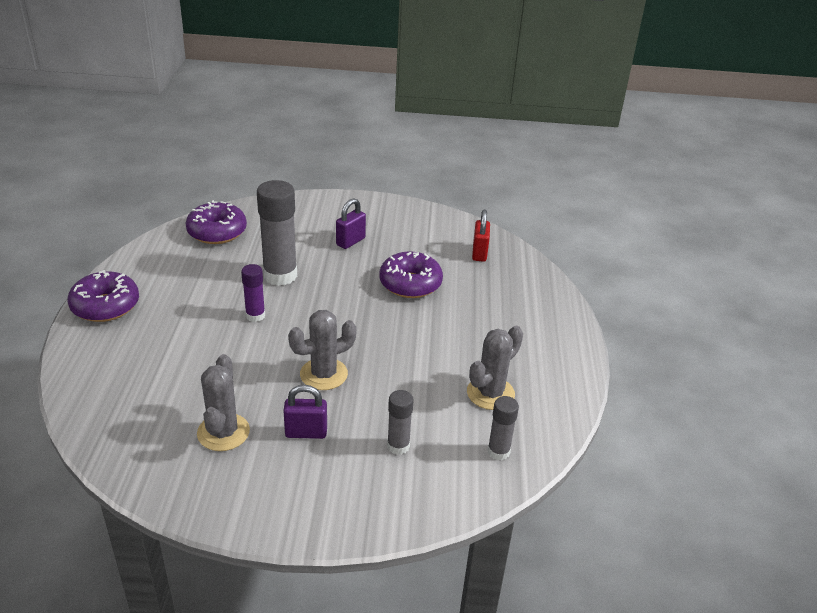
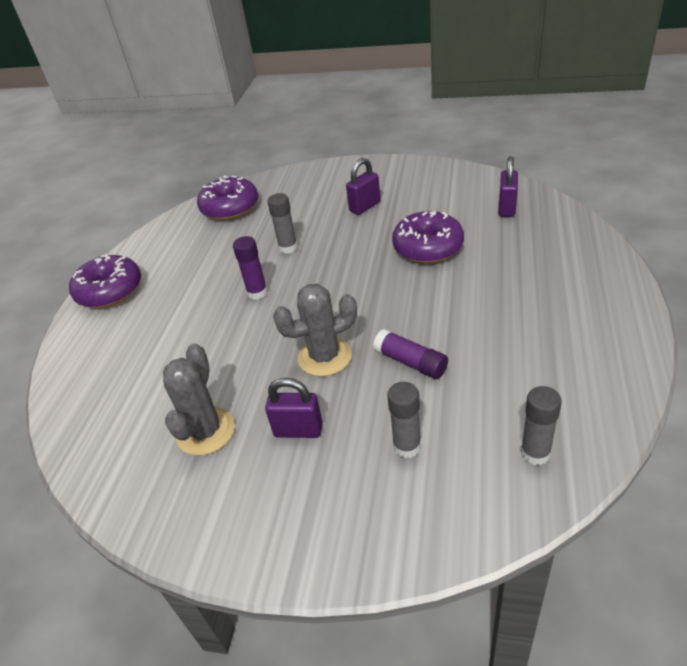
camera: 15 degrees right, 5 degrees up
(280, 275) = (288, 248): grey glue stick -> grey glue stick, size x0.54
(399, 381) = (411, 362): none -> purple glue stick
(479, 253) = (507, 208): red padlock -> purple padlock
(490, 393) = (523, 374): grey cactus -> none

